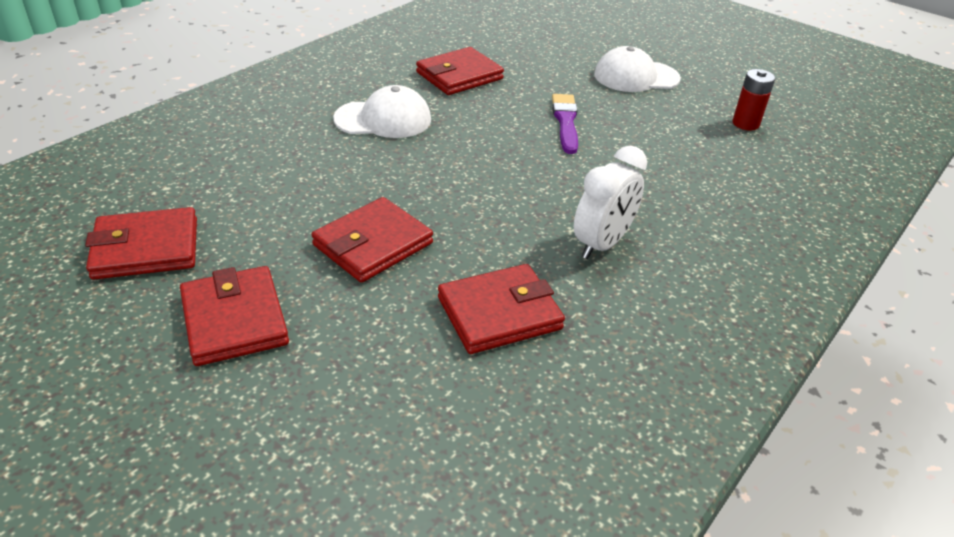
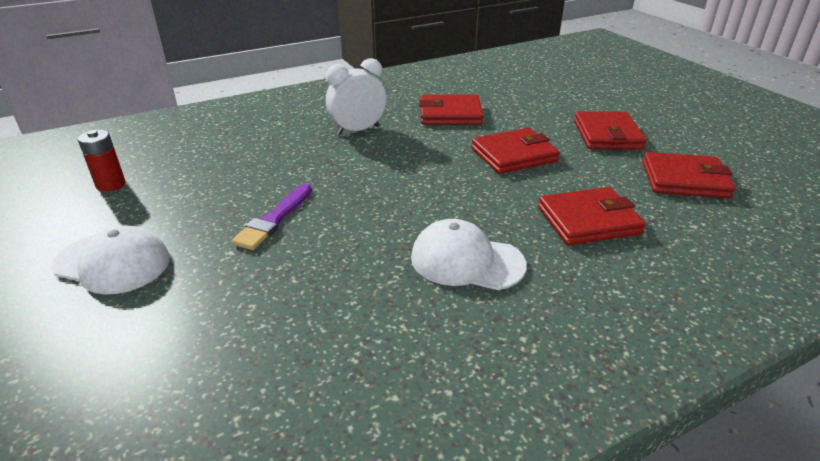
camera: 155 degrees left, 5 degrees down
(459, 76) = (331, 314): red wallet -> red wallet (588, 220)

